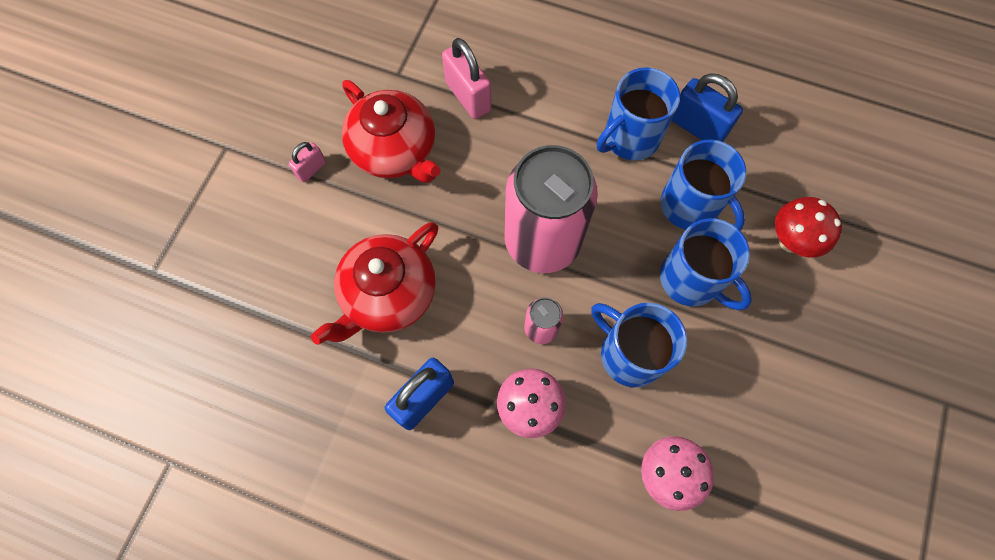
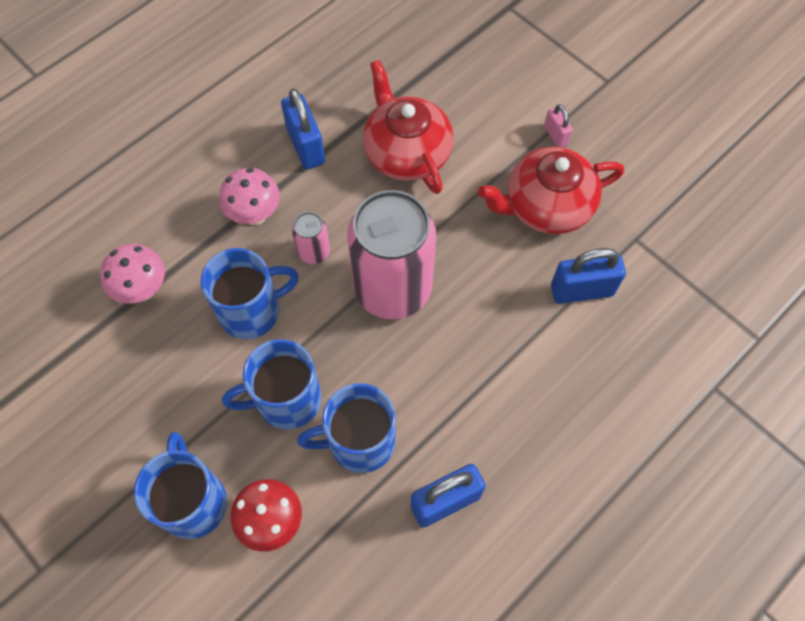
camera: 115 degrees right, 5 degrees down
(468, 96) = (581, 290): pink padlock -> blue padlock
(630, 138) = (464, 423): blue mug -> blue mug (193, 501)

